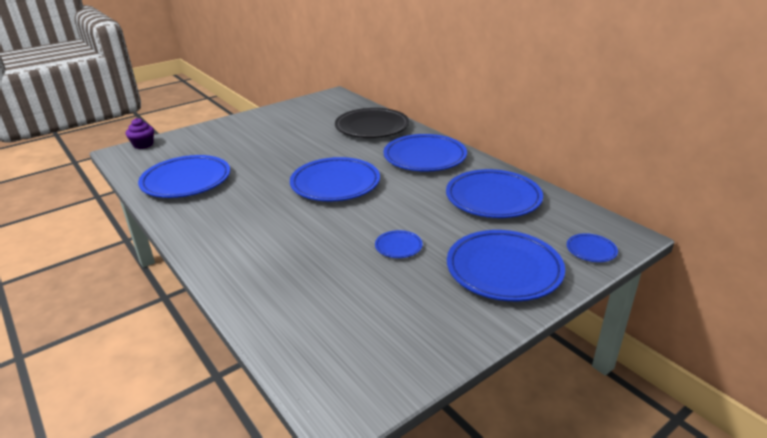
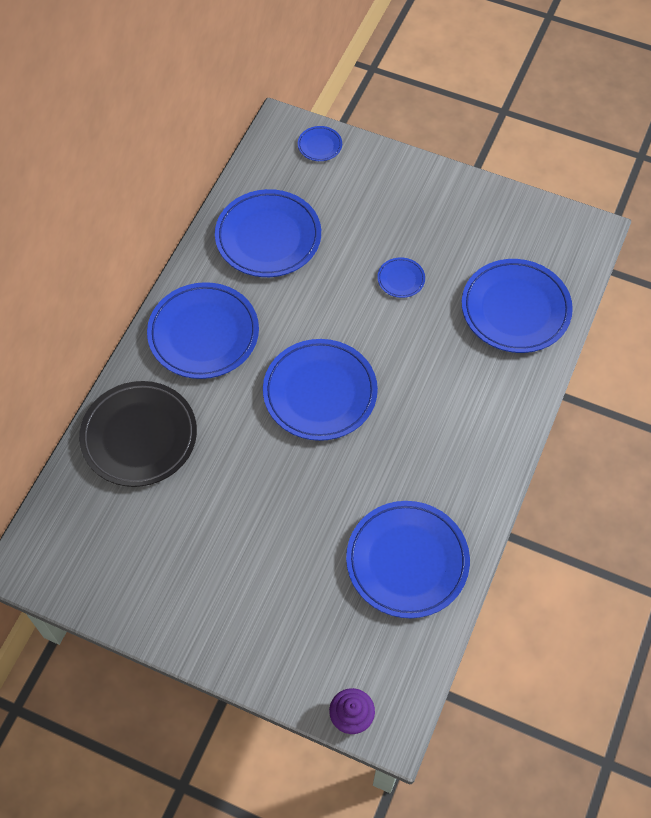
camera: 120 degrees left, 30 degrees up
(504, 269) = (386, 194): blue plate -> blue plate (515, 309)

